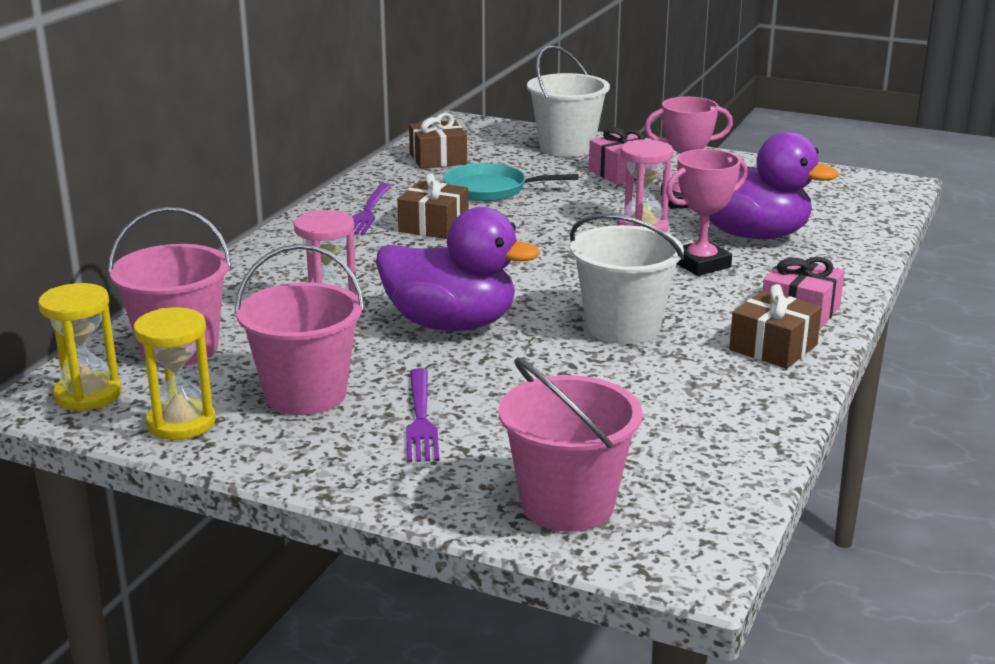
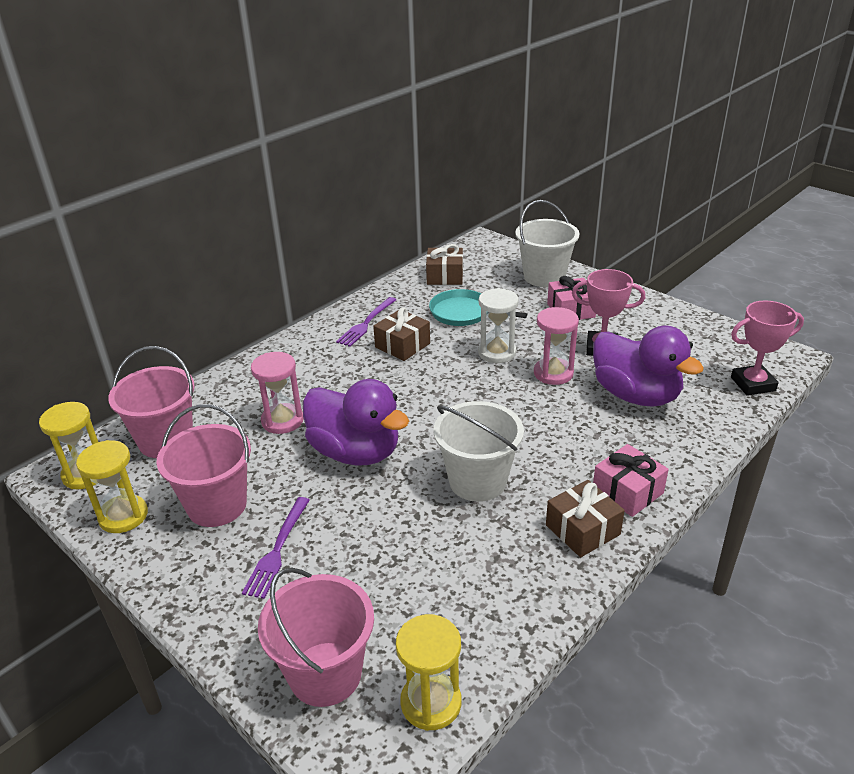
camera: 20 degrees right, 10 degrees up
(560, 218) = (497, 352): none -> white hourglass
(701, 264) = (576, 422): pink trophy -> pink trophy (753, 384)
(708, 503) = (431, 703): none -> yellow hourglass

